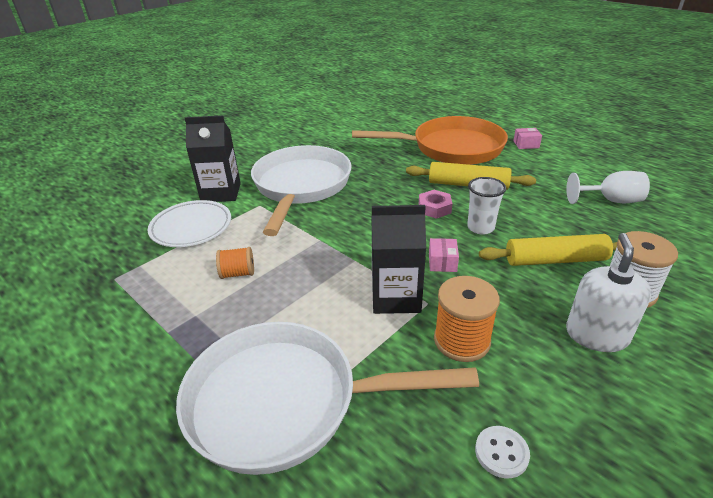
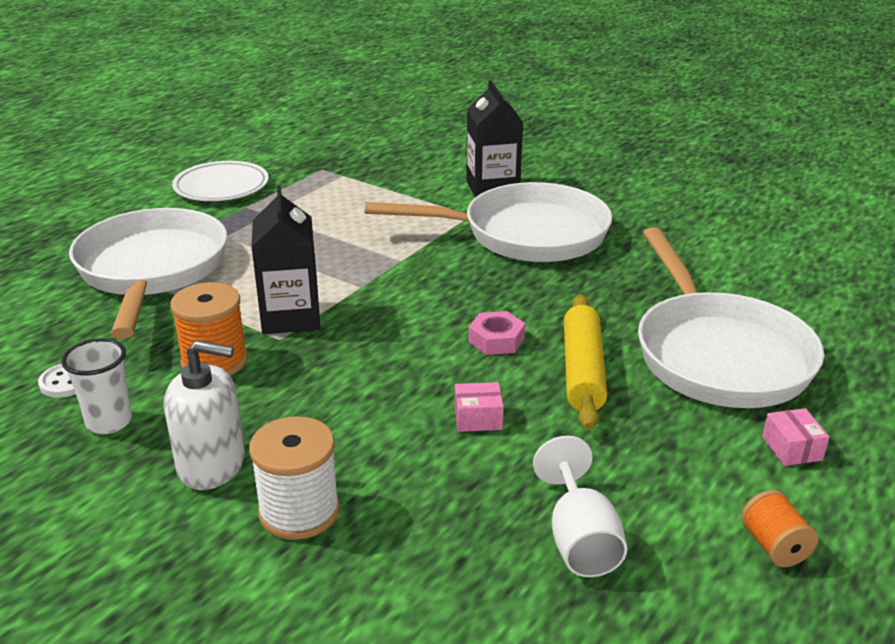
camera: 80 degrees right, 5 degrees down
(191, 227) = (413, 186): white plate -> white plate (221, 187)
(238, 273) = (331, 223): orange spool -> orange spool (774, 546)
(442, 262) = (360, 348): pink box -> pink box (478, 418)
(451, 148) = (717, 354): orange pan -> white pan
(480, 228) = (450, 380): white cup -> white cup (109, 422)
(555, 260) = (373, 446): yellow rolling pin -> none

